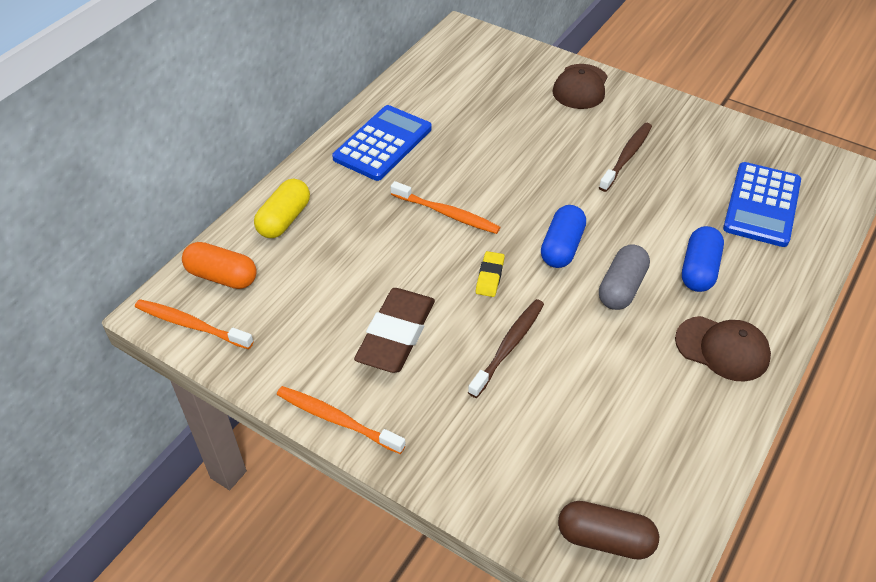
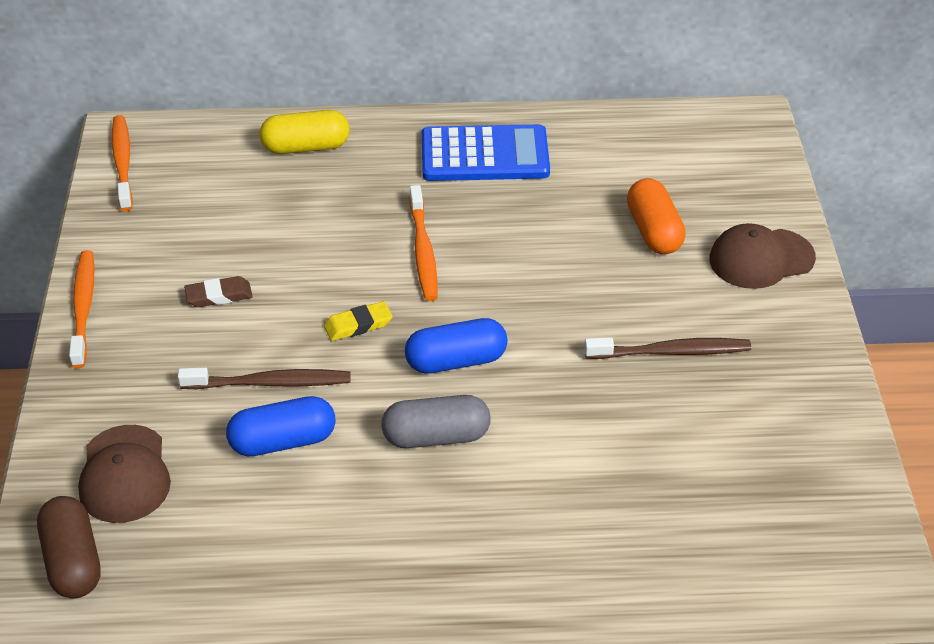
camera: 55 degrees right, 5 degrees down
(222, 276) = (196, 149): orange capsule -> orange capsule (654, 231)
(396, 334) = (219, 296): brown eraser -> brown eraser, size x0.49
(699, 270) = (529, 494): blue capsule -> blue capsule (283, 442)
(722, 348) = (415, 563): brown cap -> brown cap (124, 474)
(761, 205) = (711, 513): blue calculator -> none

